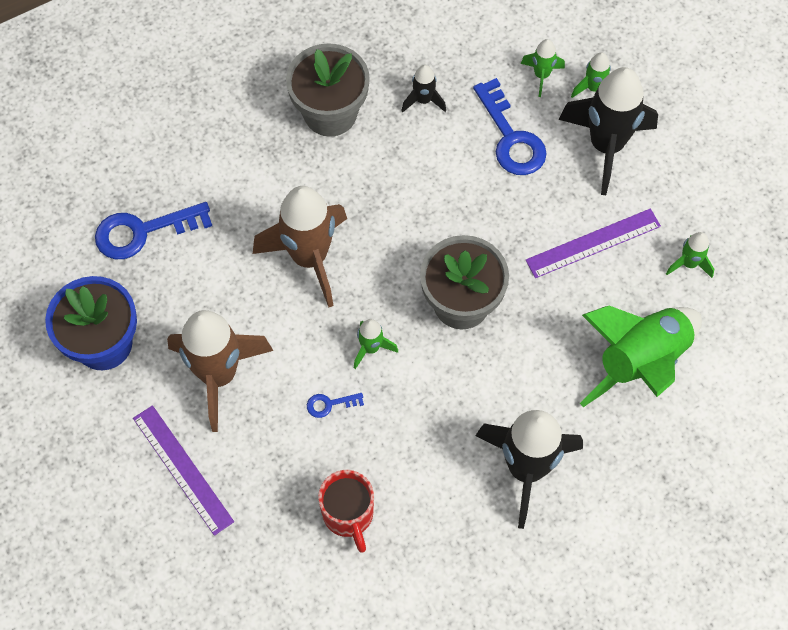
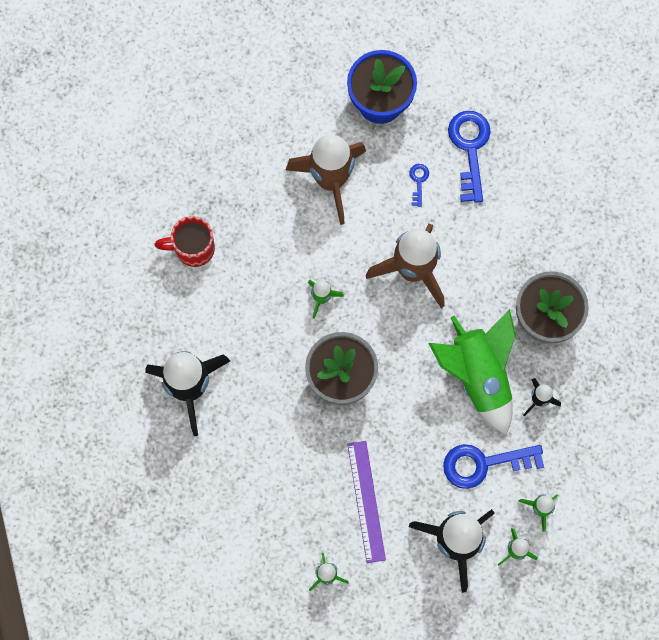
camera: 105 degrees right, 10 degrees up
(183, 469) = (263, 139): purple ruler -> none
(329, 404) = (284, 256): blue key -> blue key (418, 181)
(640, 361) = (252, 505): green rocket -> green rocket (478, 376)

